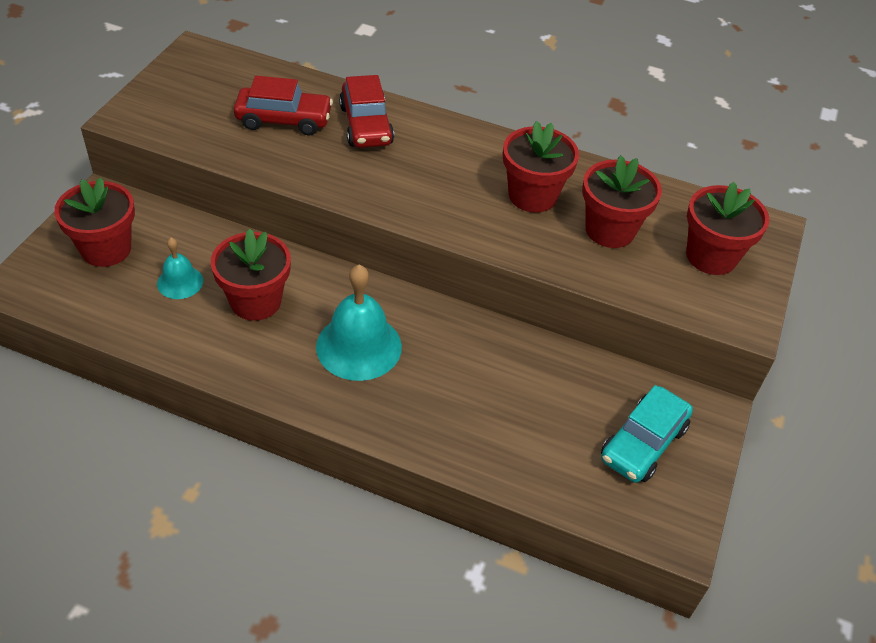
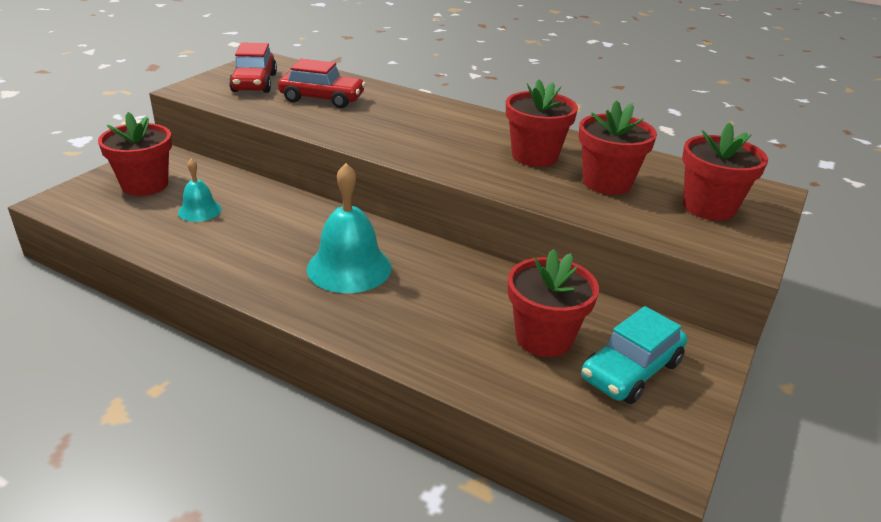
camera: 10 degrees right, 15 degrees down
(256, 301) = (263, 228): red flower pot -> red flower pot (544, 337)
(366, 125) = (393, 106): red car -> red car (254, 83)

